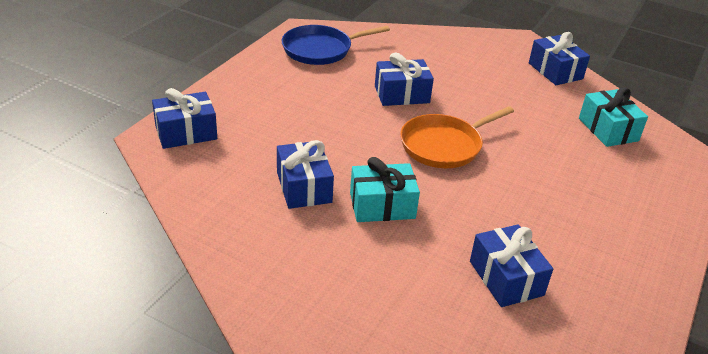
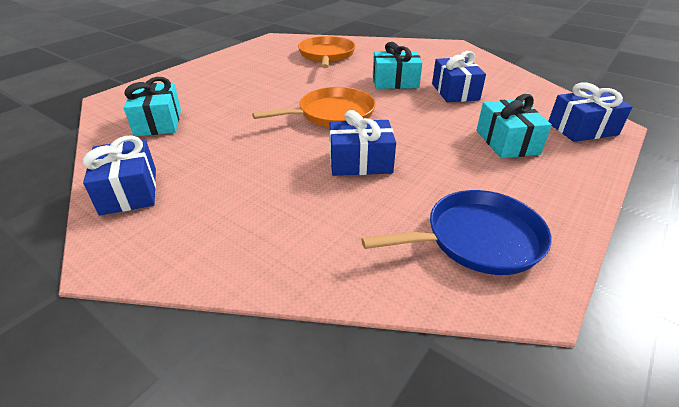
camera: 170 degrees left, 0 degrees up
(271, 115) = (507, 142): none -> turquoise gift
(506, 278) = (326, 55): blue gift -> orange pan

